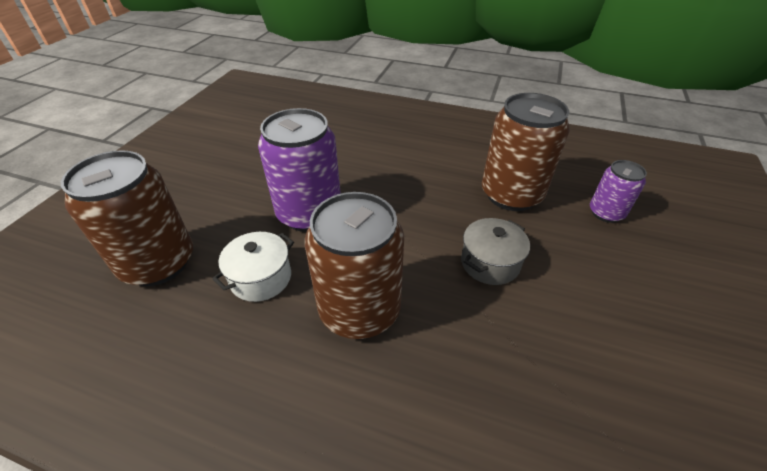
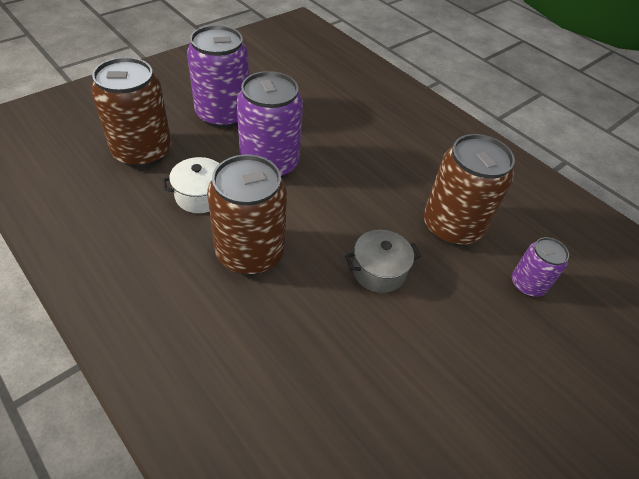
camera: 25 degrees right, 5 degrees up
(224, 188) = (223, 115): none -> purple can

